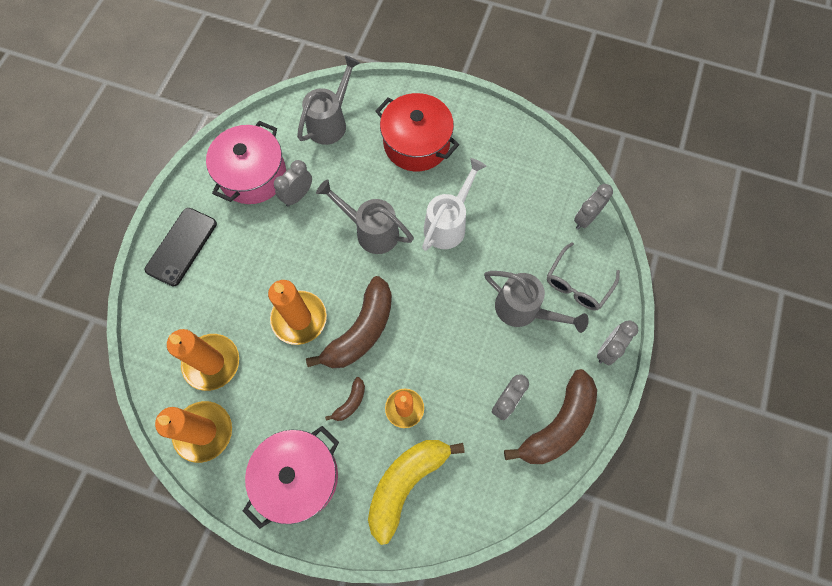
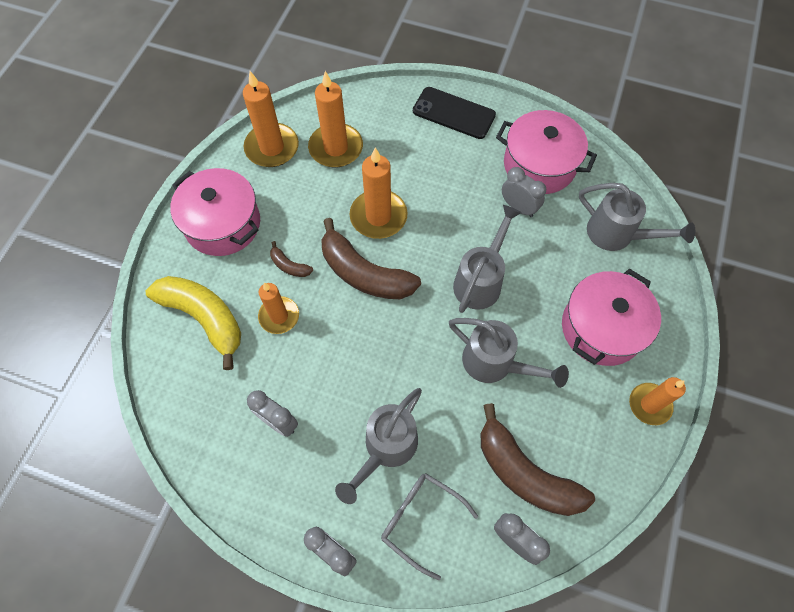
camera: 90 degrees right, 5 degrees down
(416, 143) = (601, 328): red pot -> pink pot
(448, 224) = (494, 363): white watering can -> grey watering can
(479, 119) = (649, 405): none -> orange candle
(558, 424) = (247, 480): brown banana -> brown banana (525, 473)

